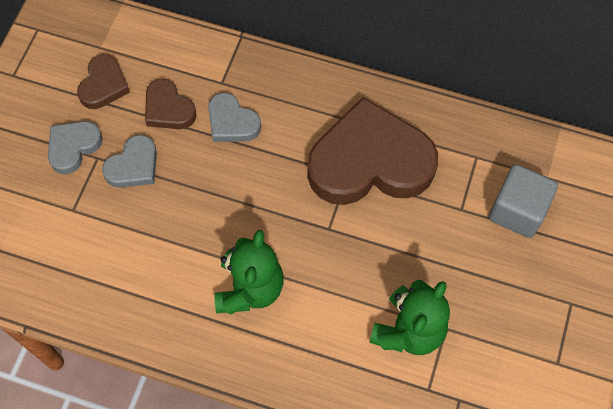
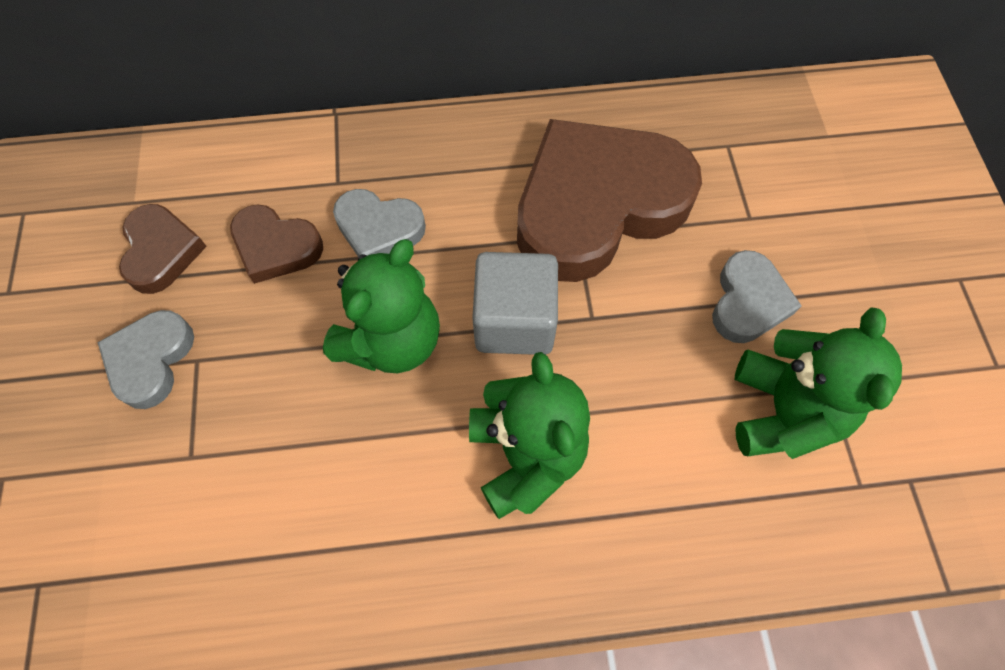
camera: 25 degrees left, 0 degrees up
(133, 166) = (260, 349): grey heart -> grey heart (748, 302)
(208, 192) = (392, 340): none -> green teddy bear
(517, 211) = (819, 190): grey cube -> grey cube (514, 321)

